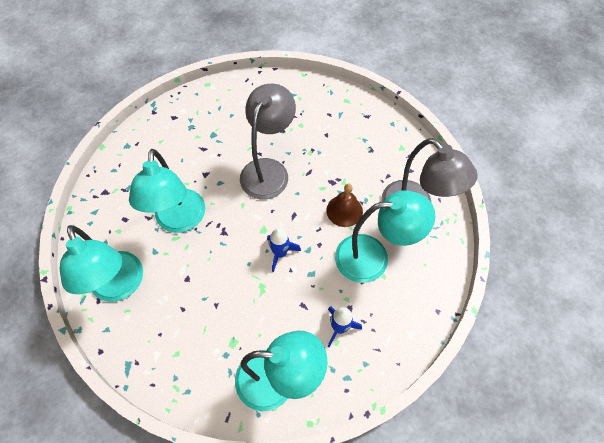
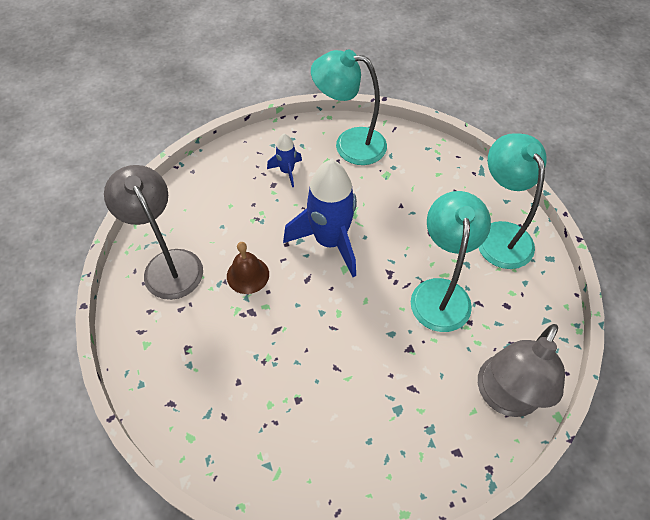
camera: 170 degrees left, 5 degrees down
(268, 170) = (327, 341): grey lamp -> grey lamp (503, 397)
(280, 253) = (330, 241): blue rocket -> blue rocket, size x2.08
(373, 257) = (234, 223): turquoise lamp -> none

